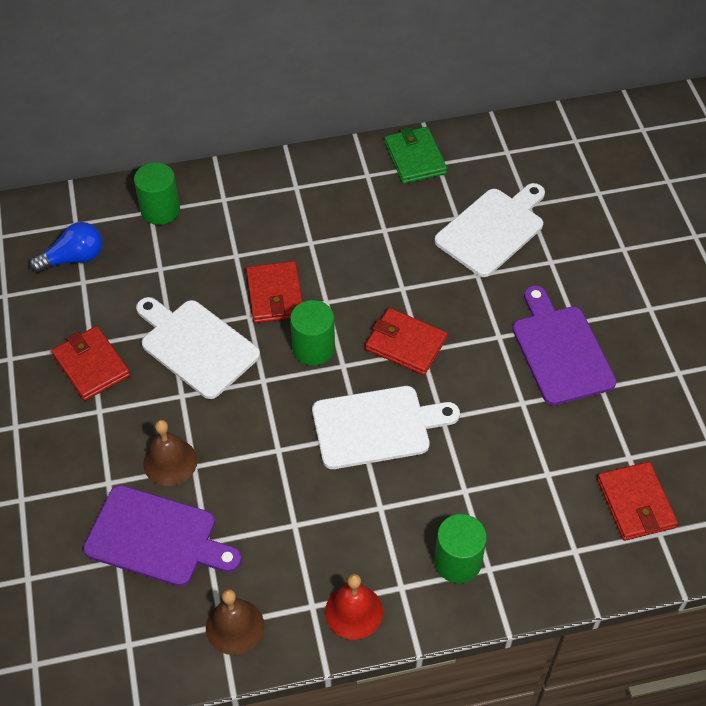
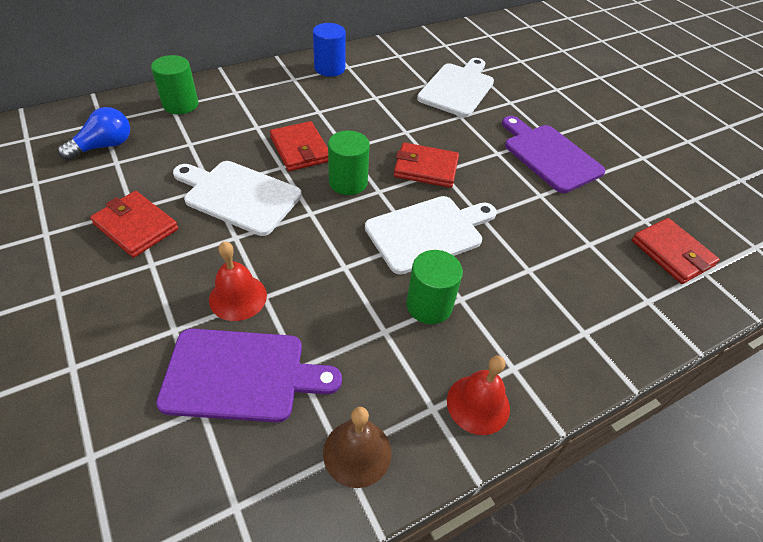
camera: 20 degrees left, 5 degrees down
(170, 462) = (238, 297): brown bell -> red bell
(344, 175) = (329, 68): none -> blue cylinder
(415, 158) = (380, 54): green wallet -> none
(457, 562) = (553, 332): green cylinder -> green cylinder (429, 305)

